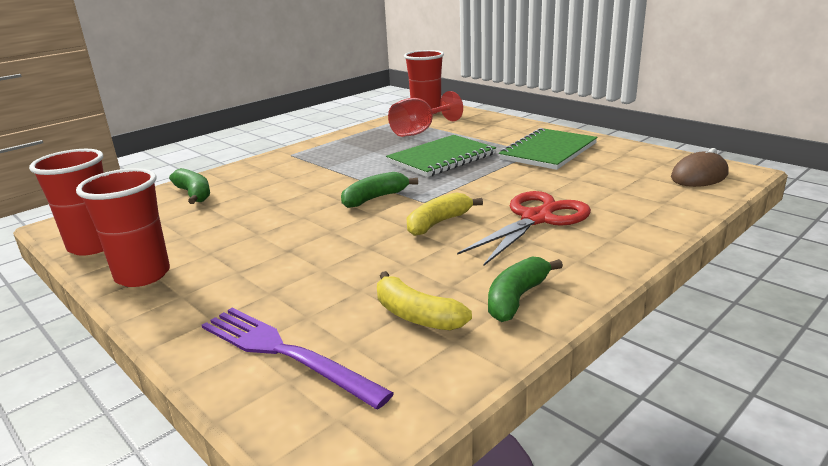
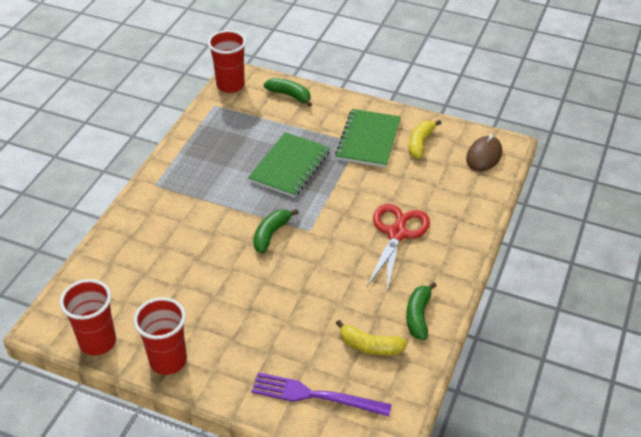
camera: 25 degrees left, 20 degrees up
(194, 194) = (119, 261): green banana -> green banana (290, 95)
(420, 131) = (246, 125): red goblet -> none
(438, 223) = (334, 254): yellow banana -> yellow banana (420, 143)

